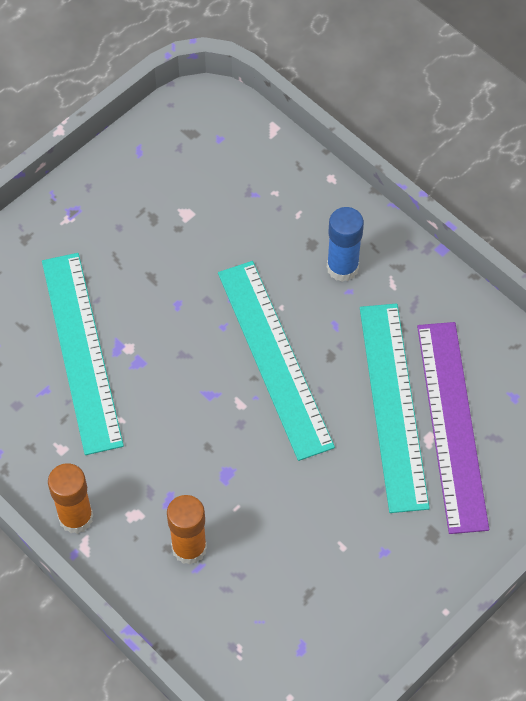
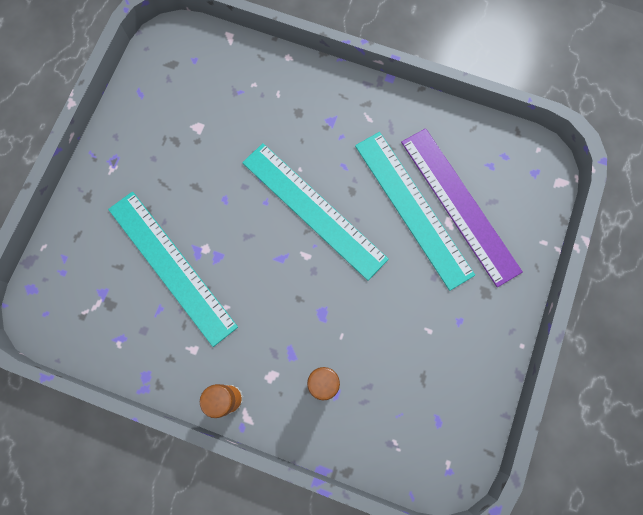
camera: 25 degrees left, 15 degrees up
(342, 267) = (328, 121): blue glue stick -> none

